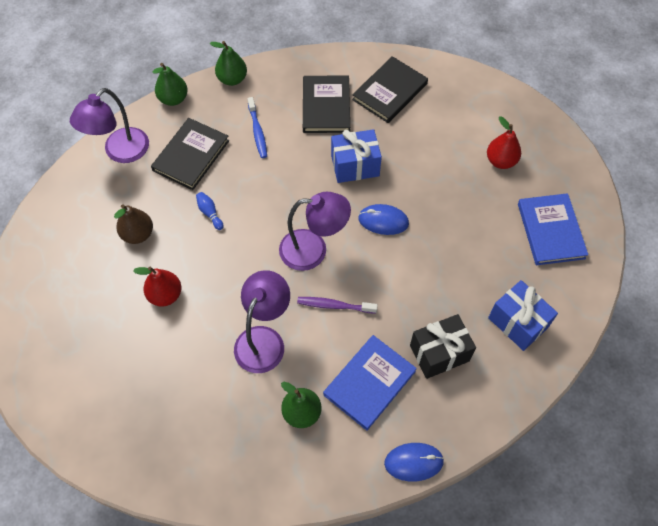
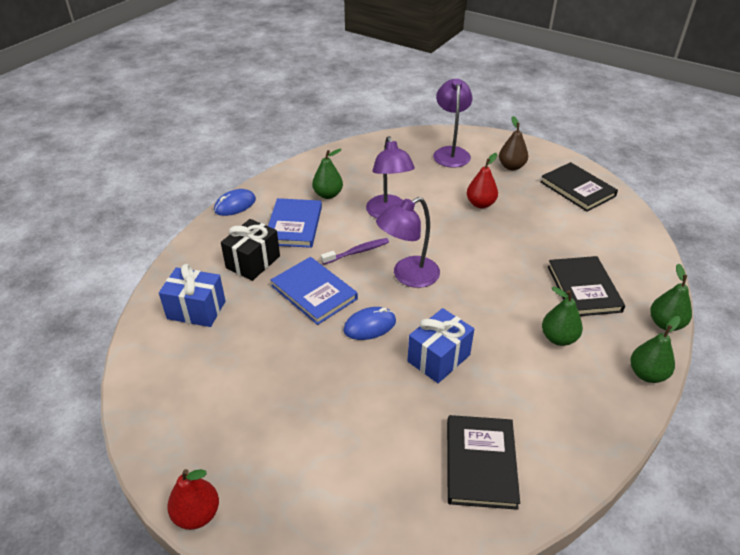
camera: 145 degrees right, 20 degrees down
(120, 152) = (637, 262): purple lamp -> purple lamp (450, 153)
(138, 234) = (544, 223): brown pear -> brown pear (511, 166)
(210, 213) = (514, 259): blue bowling pin -> none
(257, 132) = (558, 338): blue toothbrush -> green pear
(326, 106) = (527, 402): black book -> black book (577, 189)
(501, 161) = (290, 450): red pear -> red pear (197, 514)
(550, 231) = (196, 402): blue book -> blue book (314, 292)

